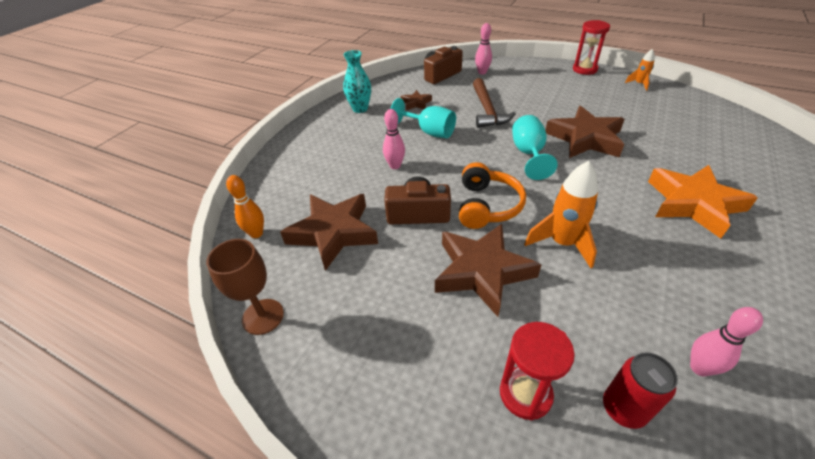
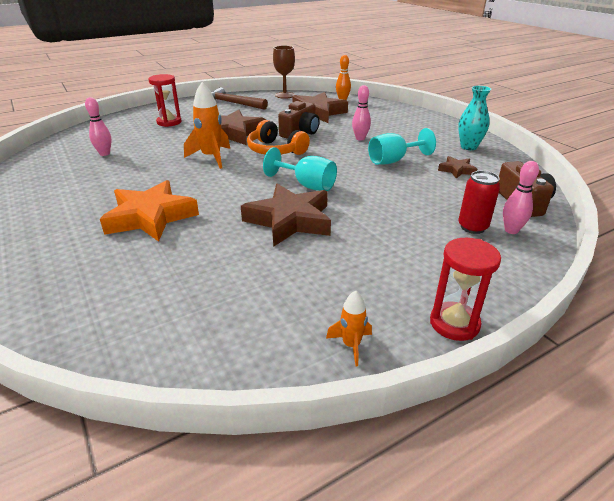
camera: 120 degrees right, 10 degrees down
(487, 110) = (404, 197): brown hammer -> brown hammer (232, 103)
(623, 409) = (130, 134): red can -> red can (472, 227)

